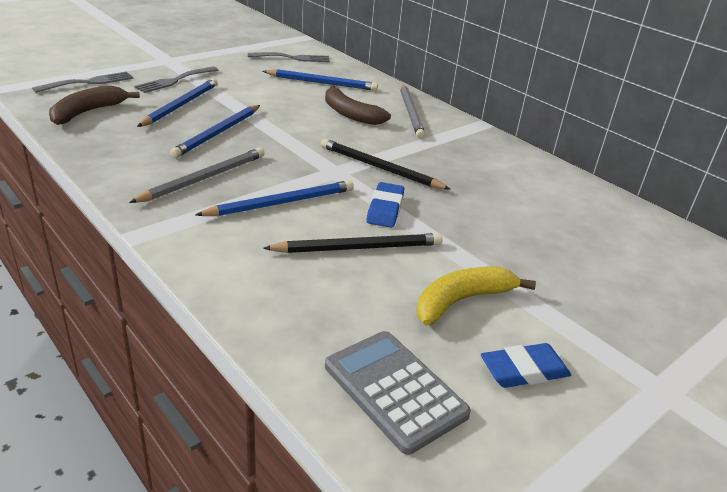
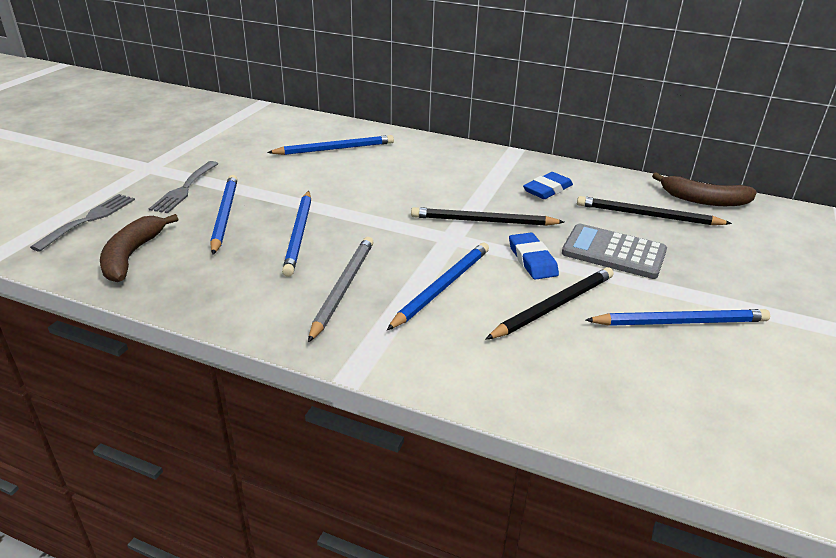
camera: 25 degrees left, 0 degrees up
(293, 58) = (276, 129): grey fork -> none
(350, 114) = (397, 174): brown banana -> brown banana (704, 200)
(394, 390) = (723, 423): grey calculator -> grey calculator (613, 252)
(411, 113) = (447, 157): grey pencil -> none
(462, 301) = (680, 322): yellow banana -> blue pencil
(524, 370) = (782, 362): blue eraser -> blue eraser (547, 189)
(547, 210) = (647, 215): none -> black pencil

